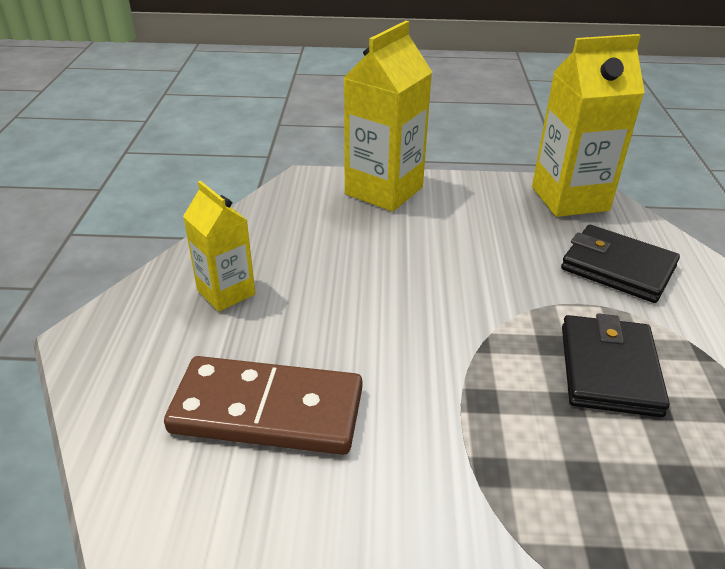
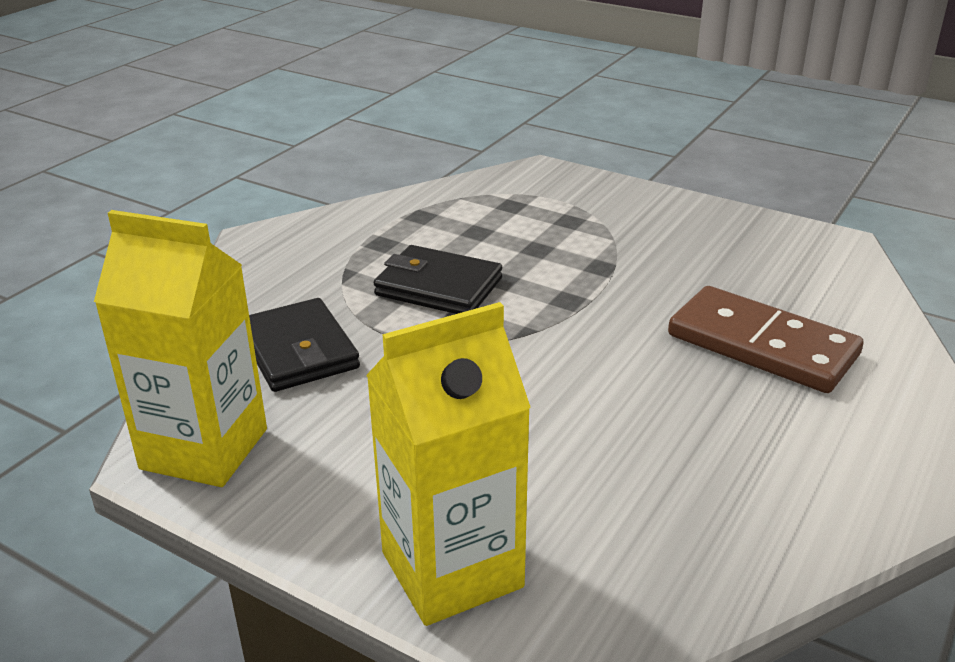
camera: 150 degrees left, 5 degrees down
(226, 292) = (781, 470): yellow carton -> none
(609, 369) = (439, 287): black wallet -> black wallet turned 75 degrees clockwise

